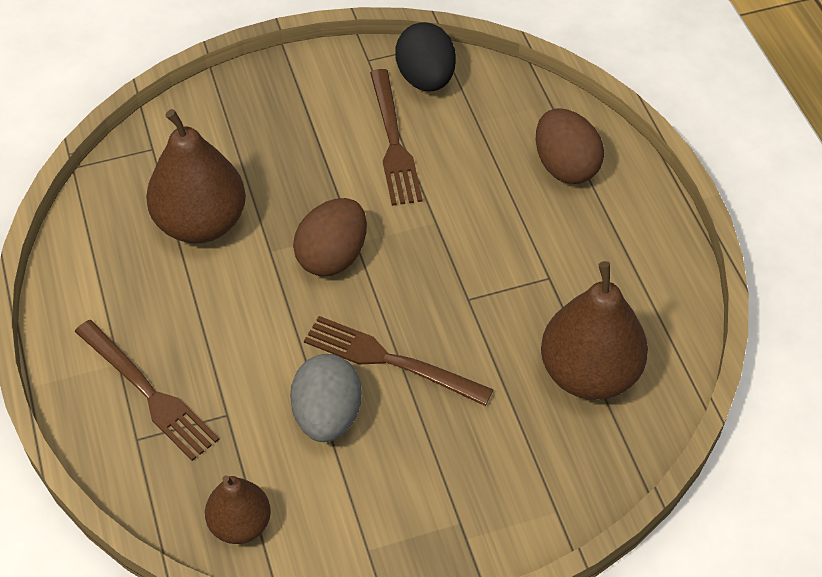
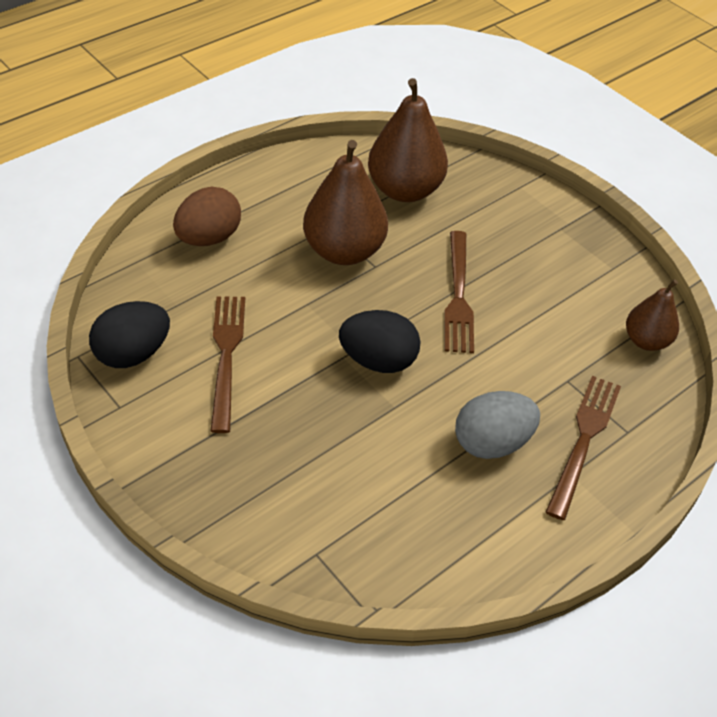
camera: 115 degrees left, 5 degrees down
(201, 223) = (390, 471): brown pear -> brown pear (344, 251)
(327, 415) = (528, 319): grey egg -> grey egg (492, 443)
(332, 256) = (378, 361): brown egg -> black egg
(393, 142) = (226, 355): brown fork -> brown fork turned 60 degrees counterclockwise

